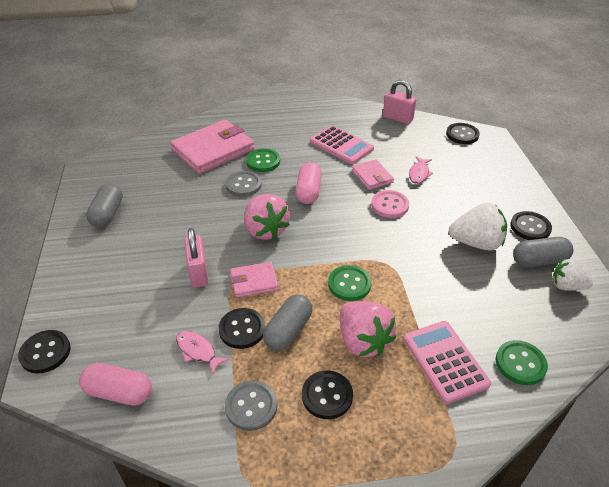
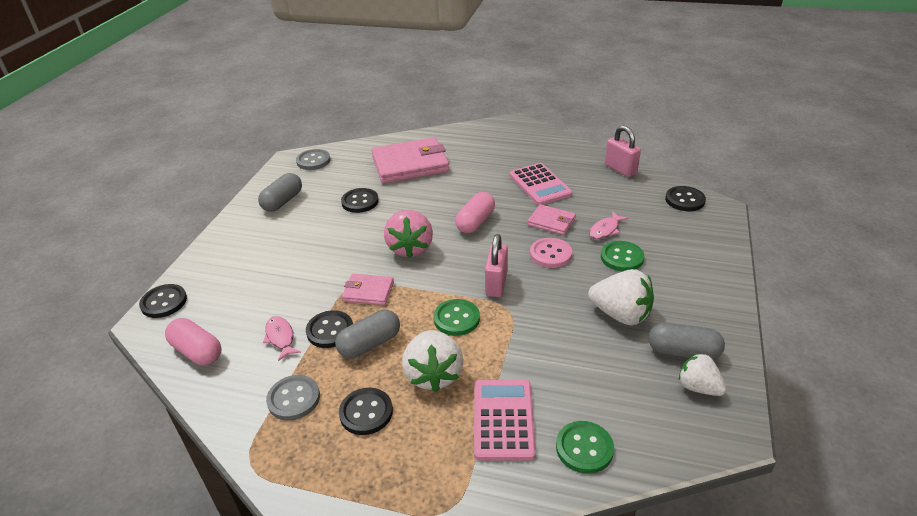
camera: 25 degrees right, 5 degrees down
(198, 273) = (325, 271): pink padlock -> pink padlock (496, 284)
(243, 185) = (417, 202): grey button -> grey button (313, 161)
(263, 161) = (450, 184): green button -> green button (622, 257)
(363, 341) = (433, 374): pink strawberry -> white strawberry
(372, 176) = (551, 222): pink wallet -> pink wallet turned 60 degrees counterclockwise
(530, 227) = (698, 314): black button -> black button (360, 202)

